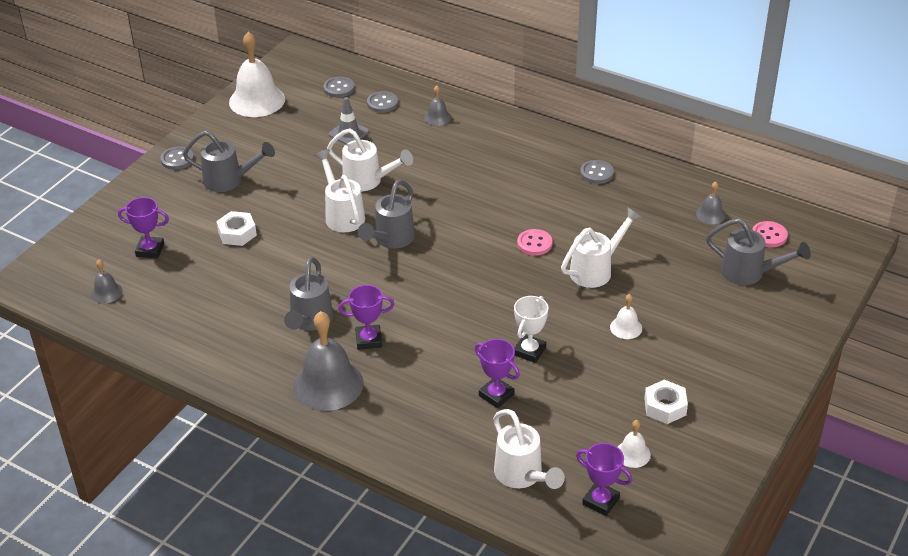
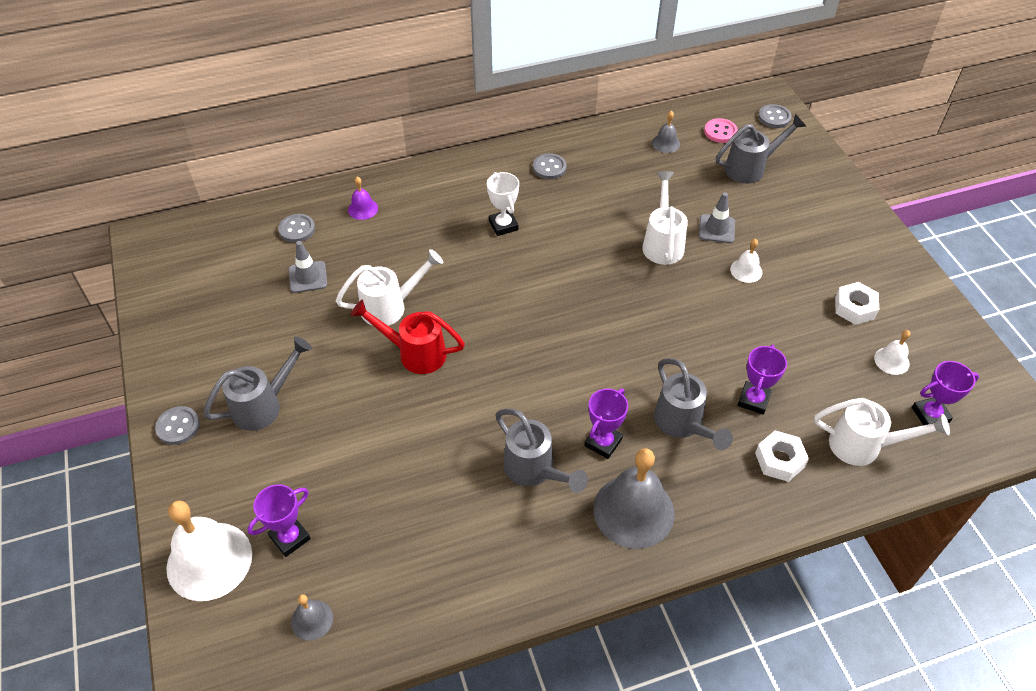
camera: 50 degrees left, 10 degrees up
(237, 233) = (349, 448): white nut -> white nut (779, 460)
(257, 100) = (172, 309): white bell -> white bell (209, 561)
(339, 88) = (236, 243): grey button -> grey button (774, 117)
(342, 214) = (414, 353): white watering can -> red watering can
(390, 240) = (487, 342): grey watering can -> grey watering can (683, 425)
(437, 117) = (363, 209): grey bell -> purple bell
(496, 395) = (753, 400): purple trophy -> purple trophy turned 60 degrees counterclockwise
(529, 351) = (720, 344): white trophy -> white trophy (503, 225)
(534, 244) = (593, 257): pink button -> none
(650, 290) = (716, 229): none -> grey traffic cone

